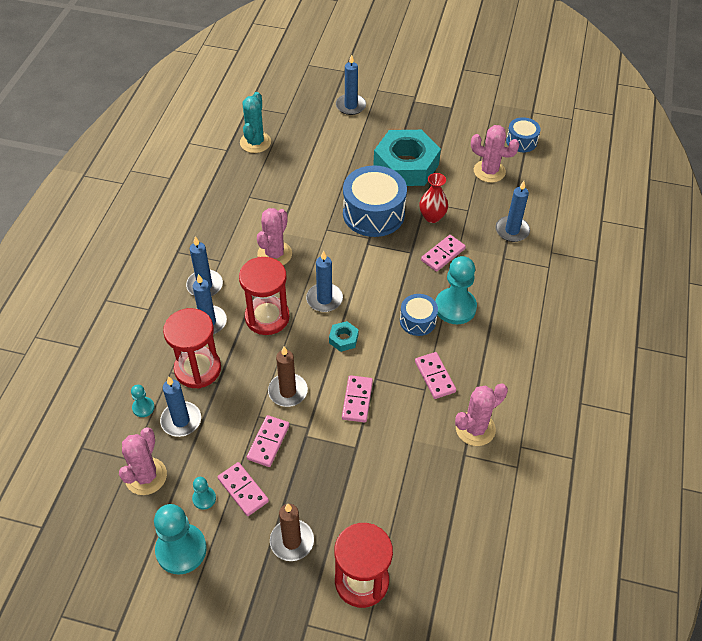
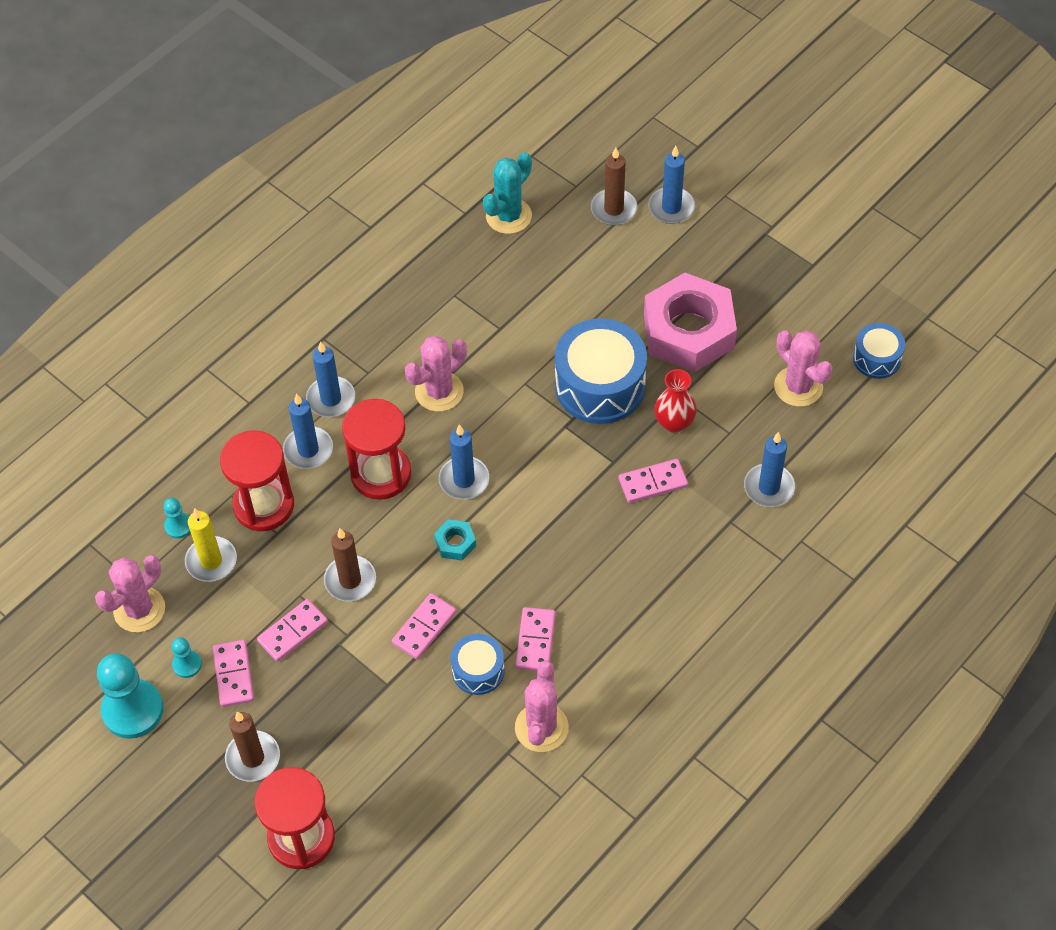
camera: 30 degrees right, 5 degrees up
(181, 420) = (211, 561): blue candle -> yellow candle
(317, 118) = (613, 209): none -> brown candle
(406, 165) = (689, 331): turquoise nut -> pink nut
(417, 321) = (561, 559): blue drum -> blue drum (478, 670)
(455, 307) = (620, 562): turquoise pawn -> none
(475, 428) = (541, 727): pink cactus -> pink cactus turned 75 degrees counterclockwise

